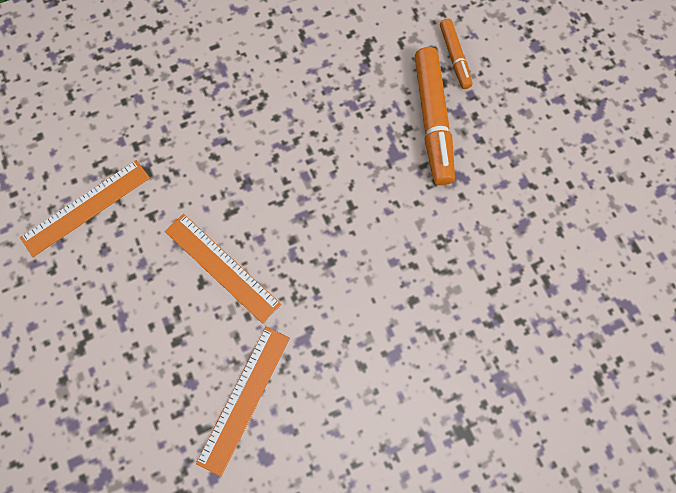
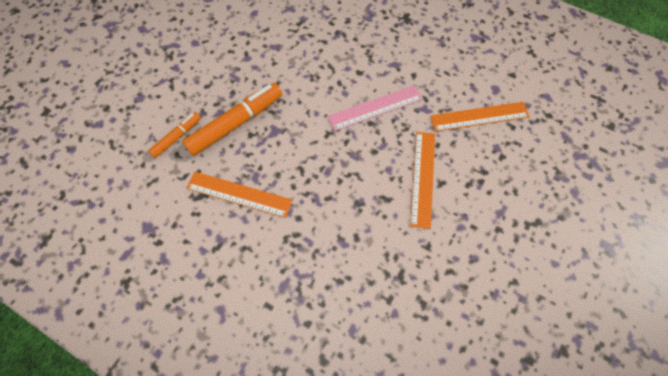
camera: 125 degrees left, 5 degrees down
(86, 207) = (458, 296): orange ruler -> orange ruler (239, 194)
(347, 282) = (375, 108): none -> pink ruler

